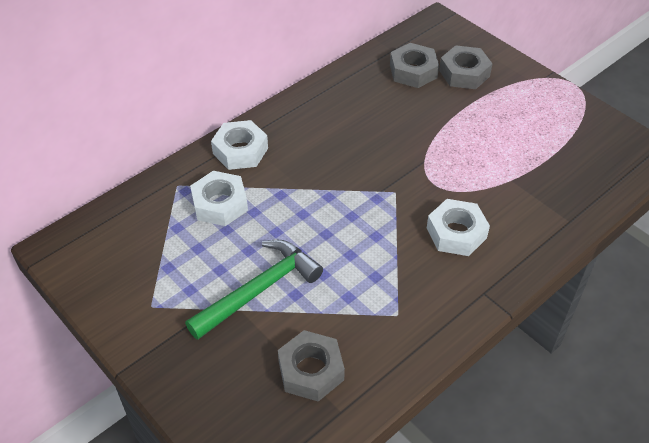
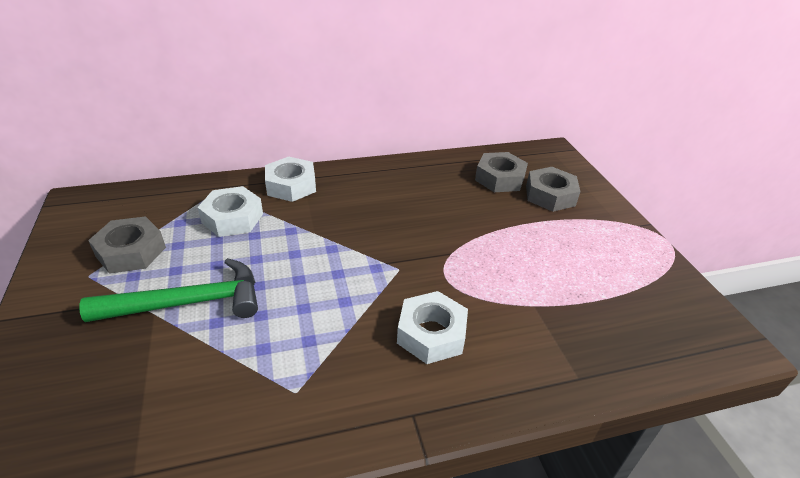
camera: 25 degrees right, 10 degrees down
(311, 370) = (151, 408): grey nut -> grey nut (131, 252)

